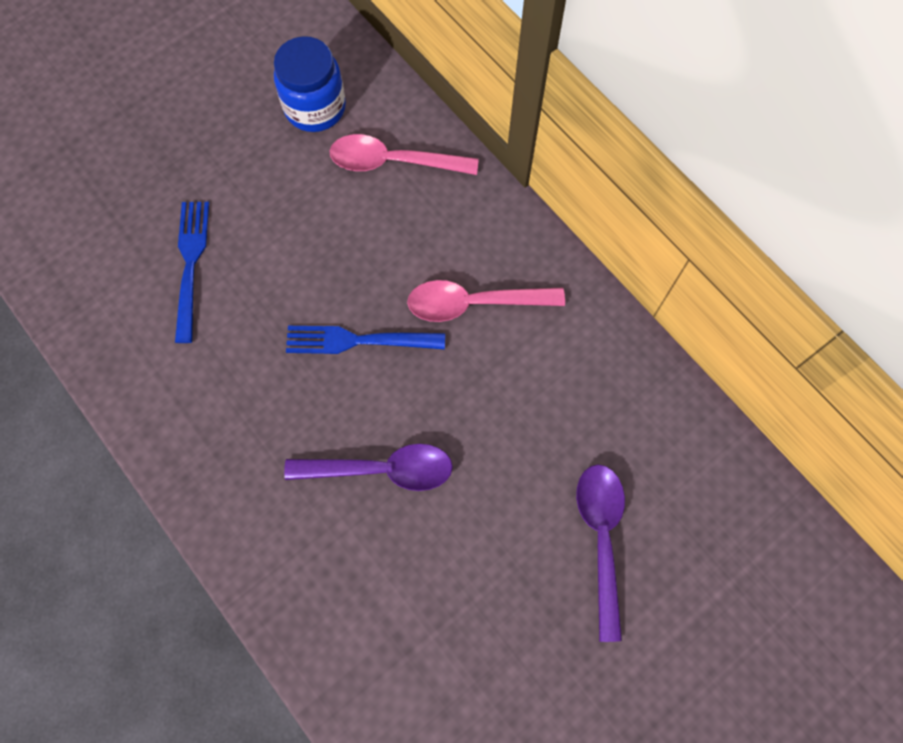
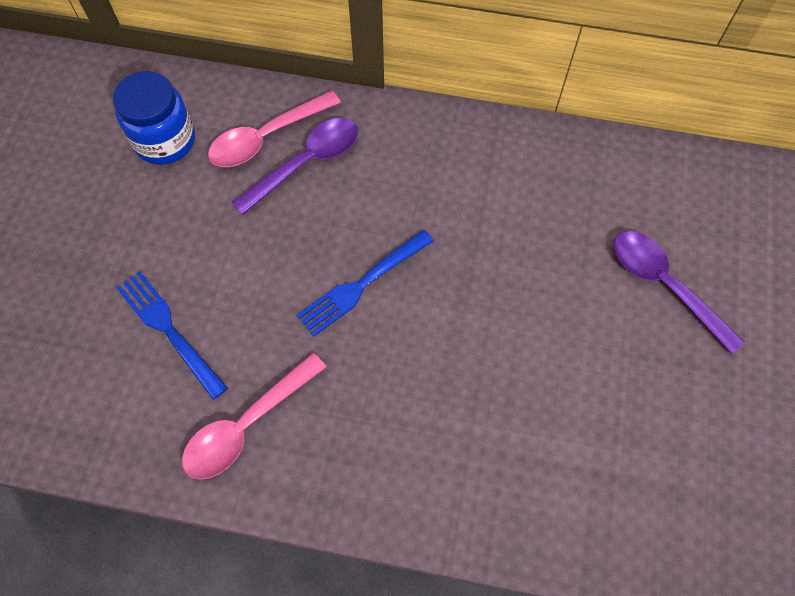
camera: 40 degrees left, 5 degrees down
(380, 469) = (468, 364): purple spoon -> purple spoon (306, 163)
(475, 303) = (424, 193): pink spoon -> pink spoon (247, 424)

